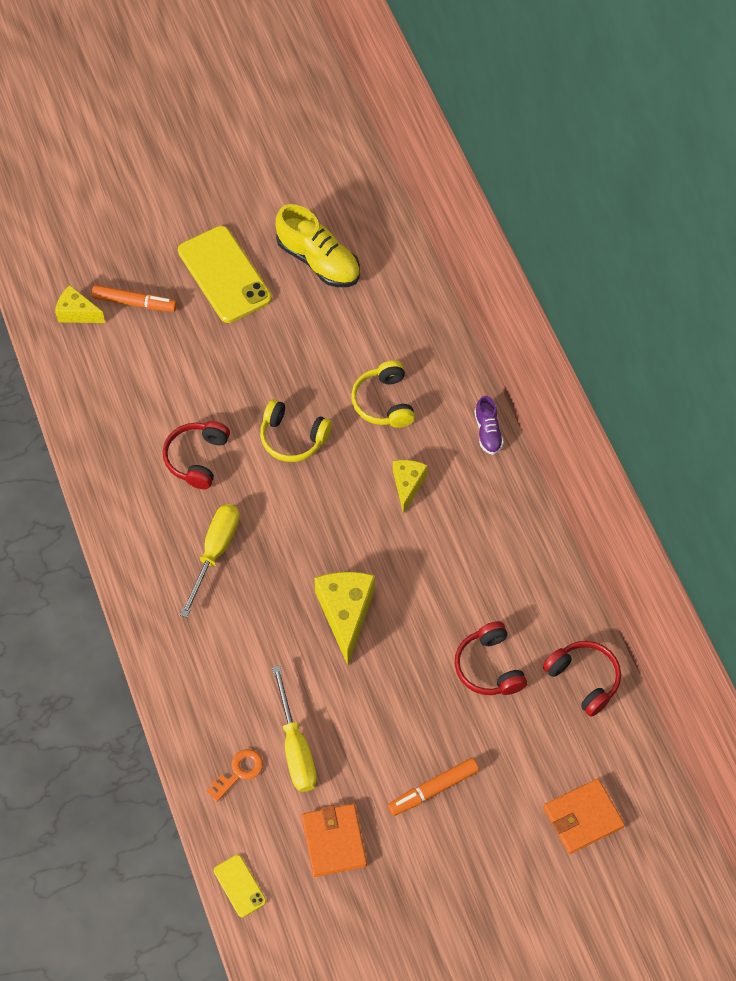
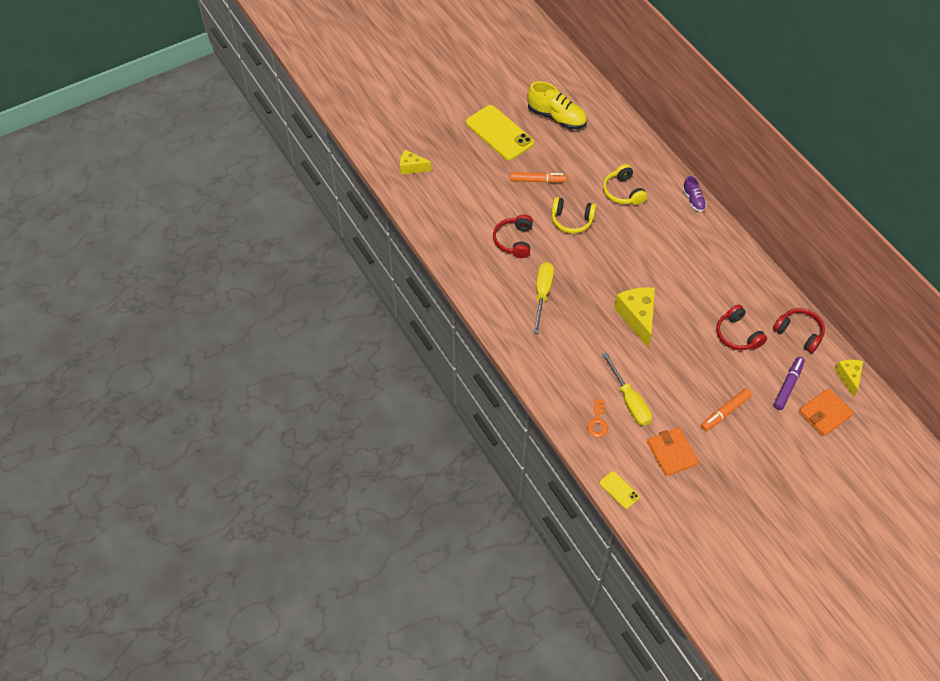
camera: 10 degrees left, 5 degrees down
(134, 303) = (447, 156): orange marker -> orange marker (537, 180)
(239, 772) = (597, 421): orange key -> orange key turned 150 degrees clockwise
(407, 485) = (653, 237): yellow cheese -> yellow cheese (848, 377)
(541, 762) = (788, 385): none -> purple marker

